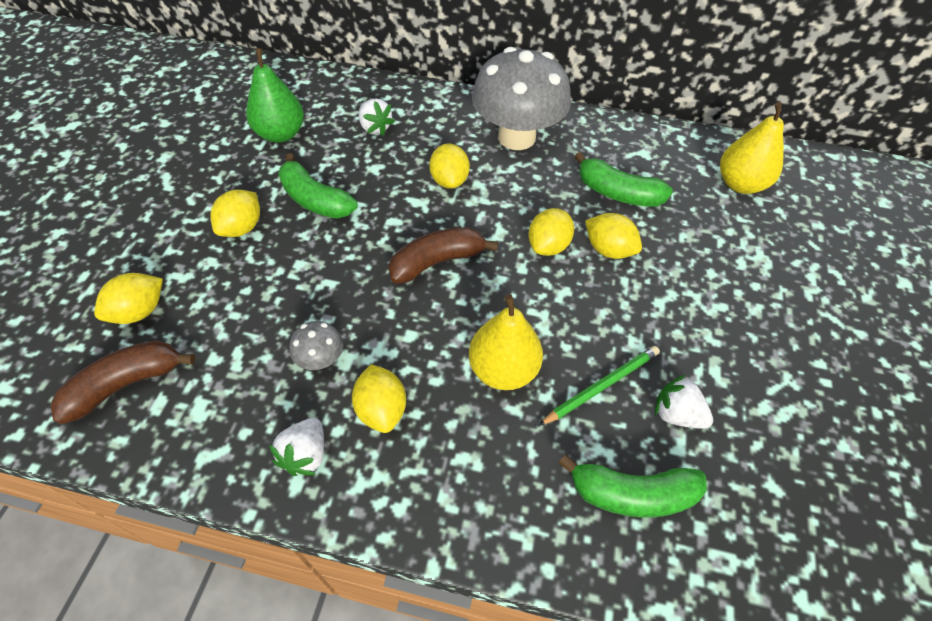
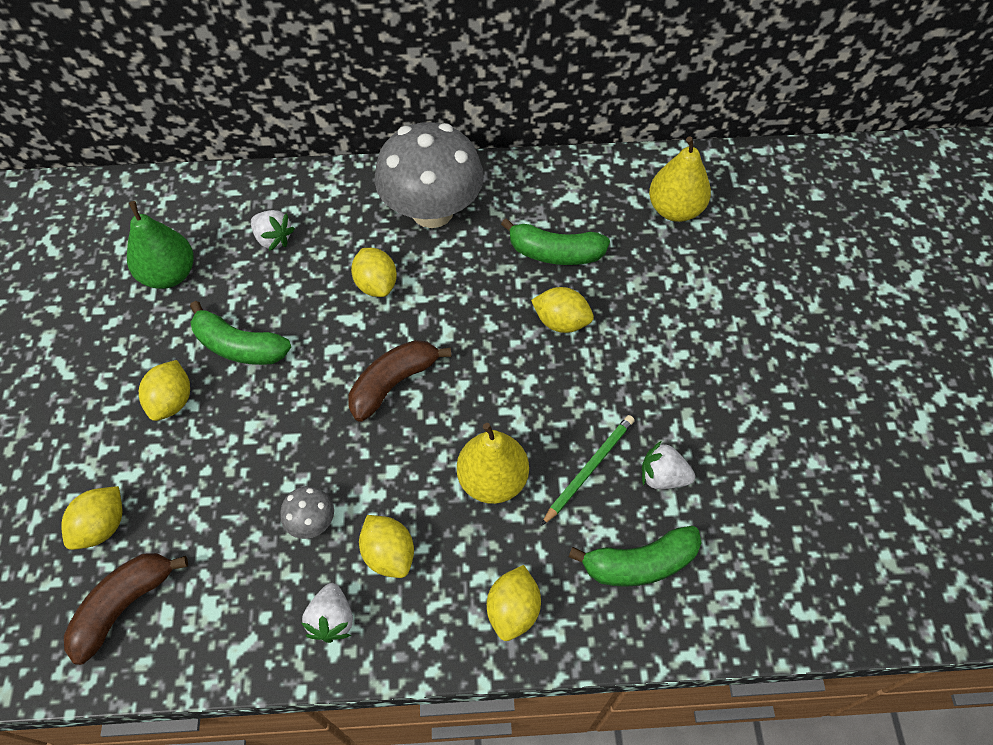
camera: 15 degrees left, 5 degrees up
(548, 246) = (500, 334): yellow lemon -> yellow lemon (513, 610)

